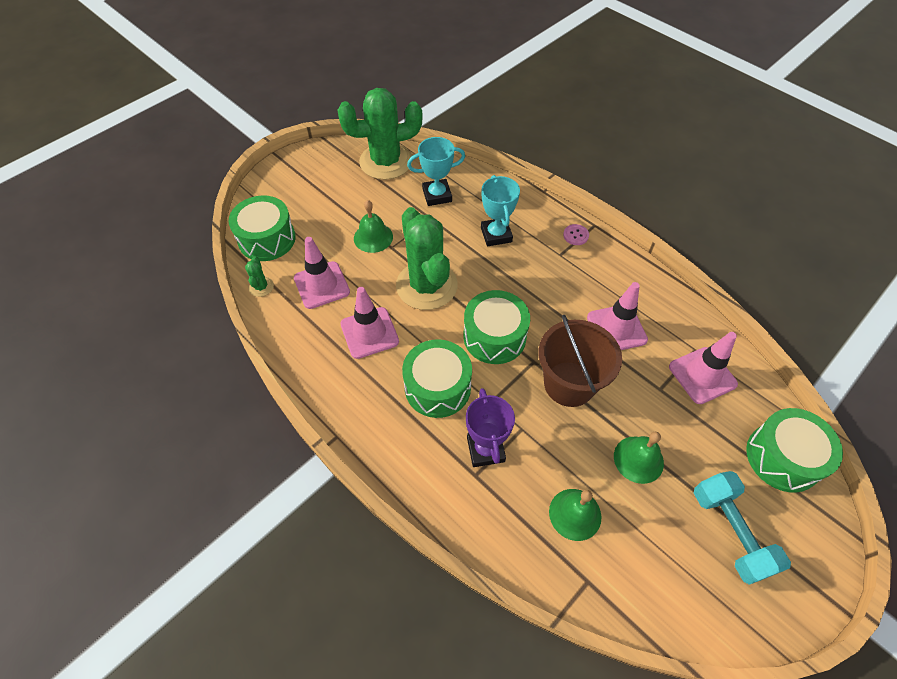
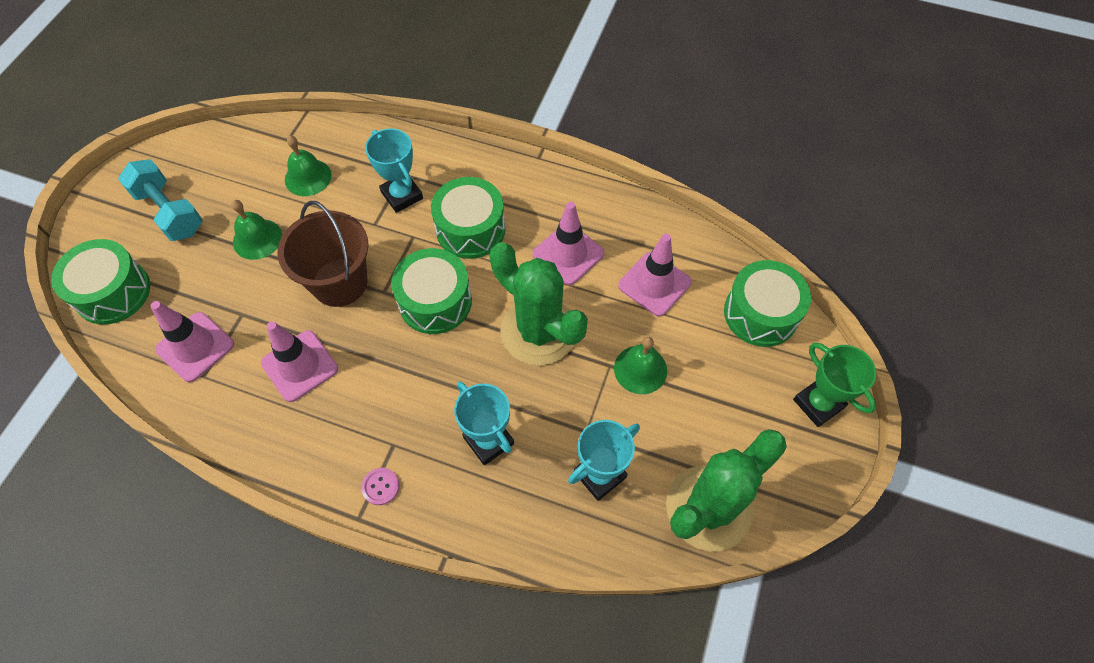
camera: 155 degrees right, 5 degrees up
(261, 287) = (716, 256): green cactus -> none
(281, 182) = (818, 404): none -> green trophy
(485, 449) = (402, 195): purple trophy -> turquoise trophy

